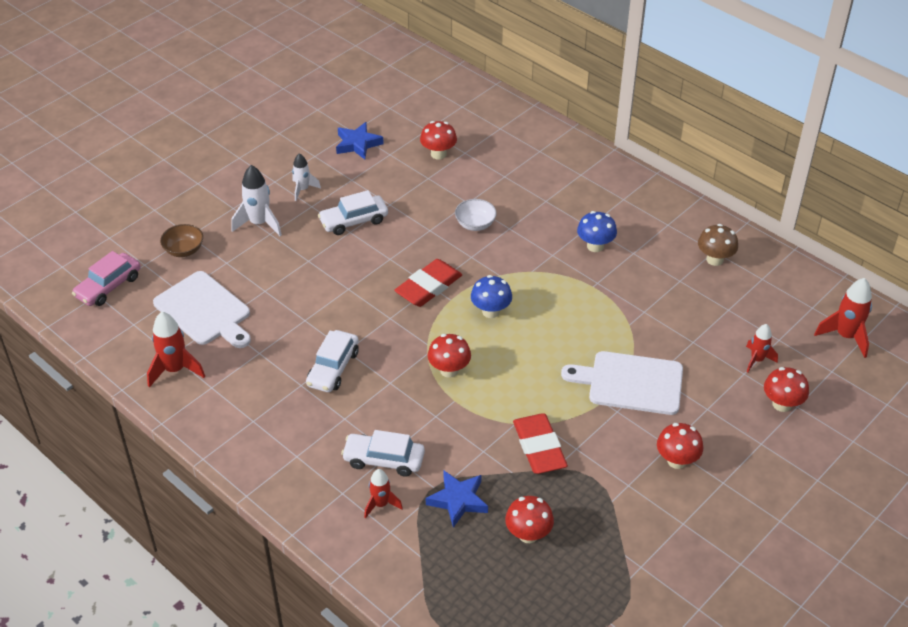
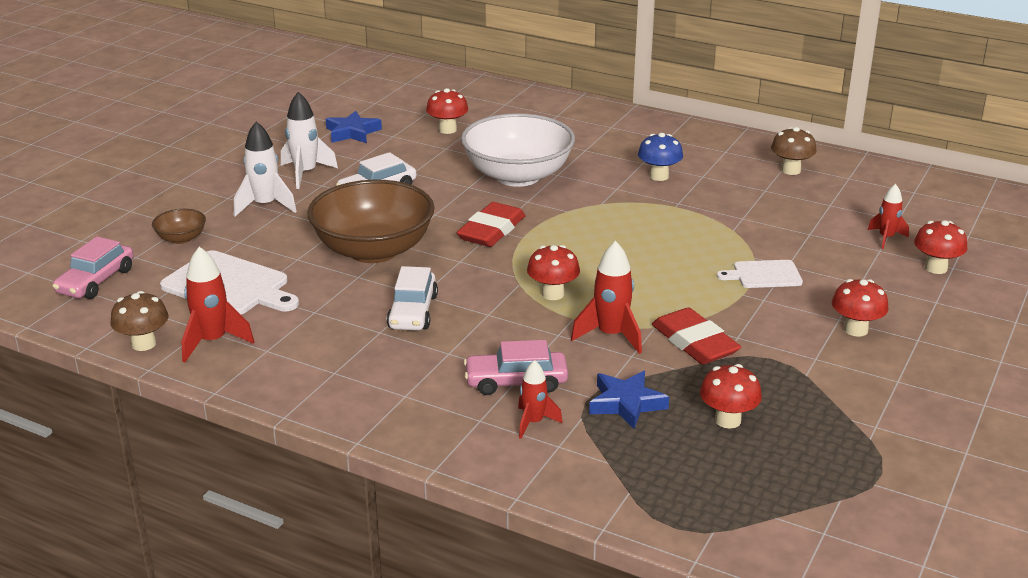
camera: 15 degrees left, 15 degrees down
(125, 362) = (144, 344): none -> brown mushroom
(303, 190) = (305, 173): white rocket -> white rocket, size x1.58
(326, 292) = (373, 250): none -> brown bowl
(384, 460) = (516, 382): white car -> pink car
(475, 224) = (518, 176): white bowl -> white bowl, size x2.33
(491, 311) = (573, 240): blue mushroom -> none
(630, 383) = (764, 275): white cutting board -> white cutting board, size x0.58
(845, 336) = (963, 208): red rocket -> red rocket (611, 335)

